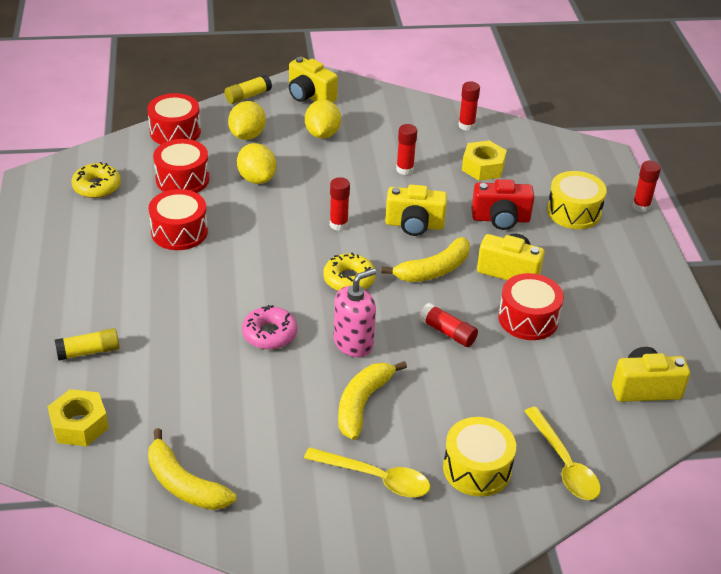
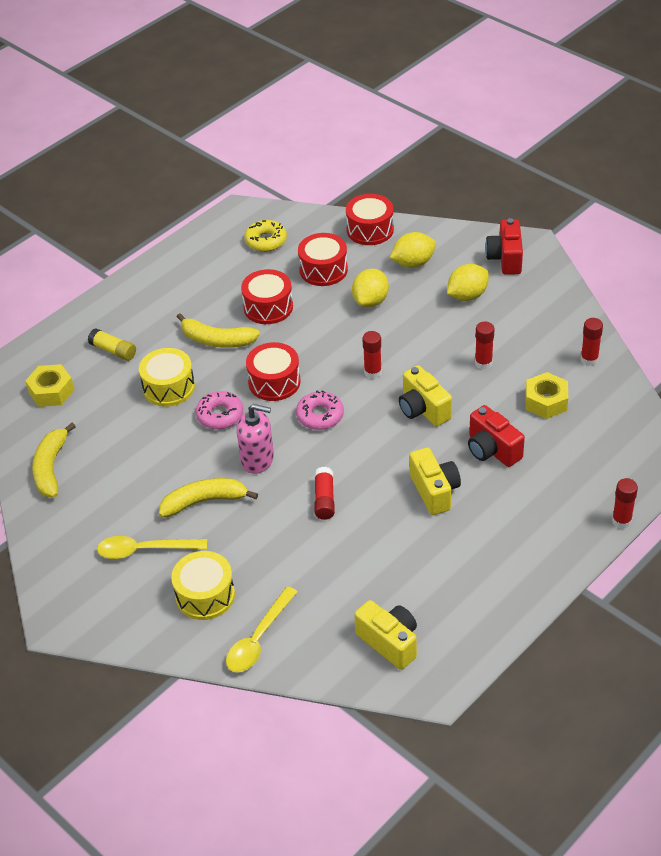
camera: 55 degrees right, 5 degrees up
(248, 96) = (460, 231): yellow glue stick -> none
(310, 96) = (505, 258): yellow camera -> red camera
(349, 279) = (320, 416): yellow donut -> pink donut
(375, 478) = (144, 550): yellow spoon -> yellow spoon turned 105 degrees clockwise
(433, 270) = (384, 451): yellow banana -> yellow banana (217, 340)
(528, 319) = (391, 533): red drum -> red drum (274, 382)
(574, 212) = (558, 485): yellow drum -> yellow drum (169, 387)

